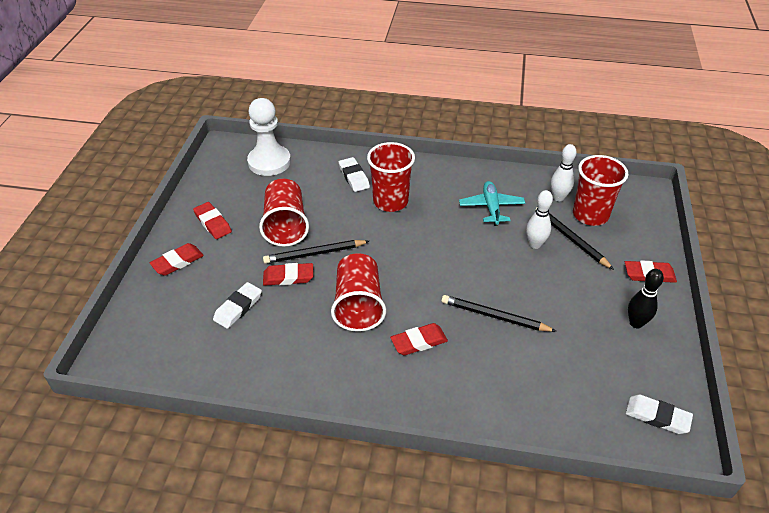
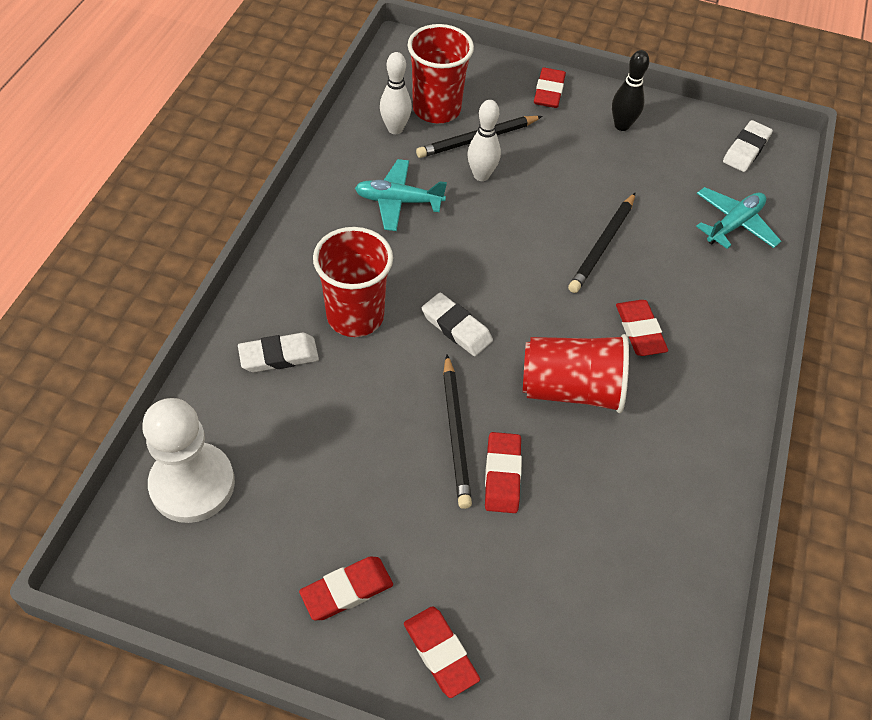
camera: 85 degrees left, 10 degrees up
(238, 307) = (560, 552): white eraser -> white eraser (456, 327)
(285, 226) = (380, 470): red cup -> none
(554, 405) = (734, 224): none -> turquoise plane

